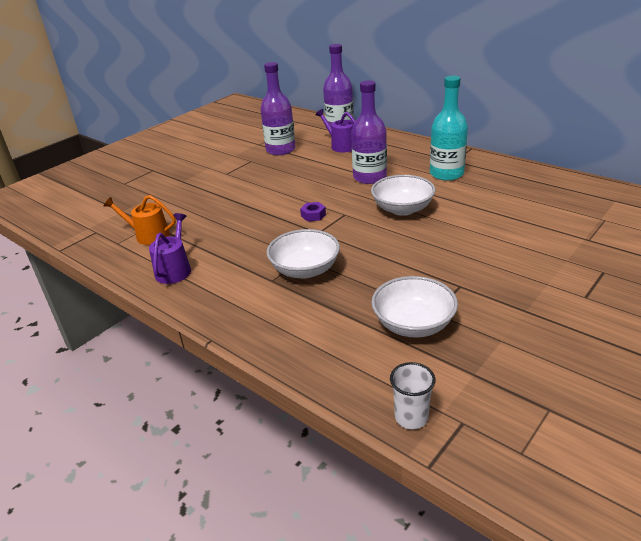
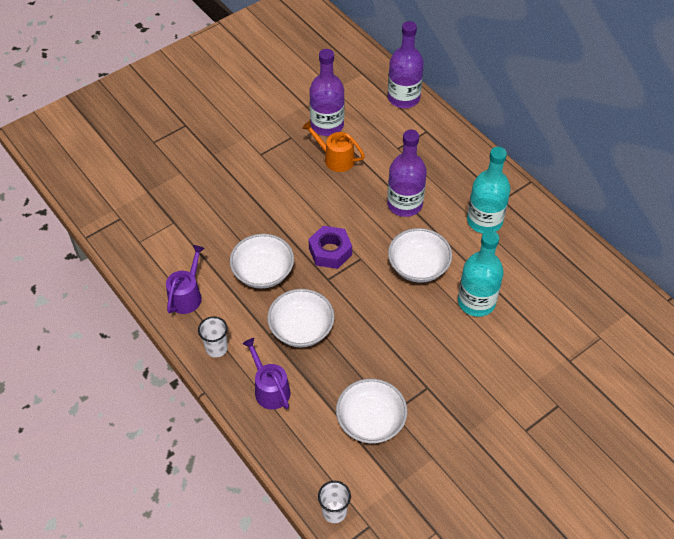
camera: 10 degrees right, 20 degrees up
(148, 235) = (169, 238): orange watering can -> orange watering can (335, 159)
(216, 301) = (216, 348): none -> white cup
(251, 239) = (263, 272): none -> white bowl
(313, 215) = (330, 251): purple nut -> purple nut, size x1.76
(341, 146) = (394, 136): purple watering can -> purple watering can (270, 389)
(471, 220) = (476, 302): none -> turquoise bottle

